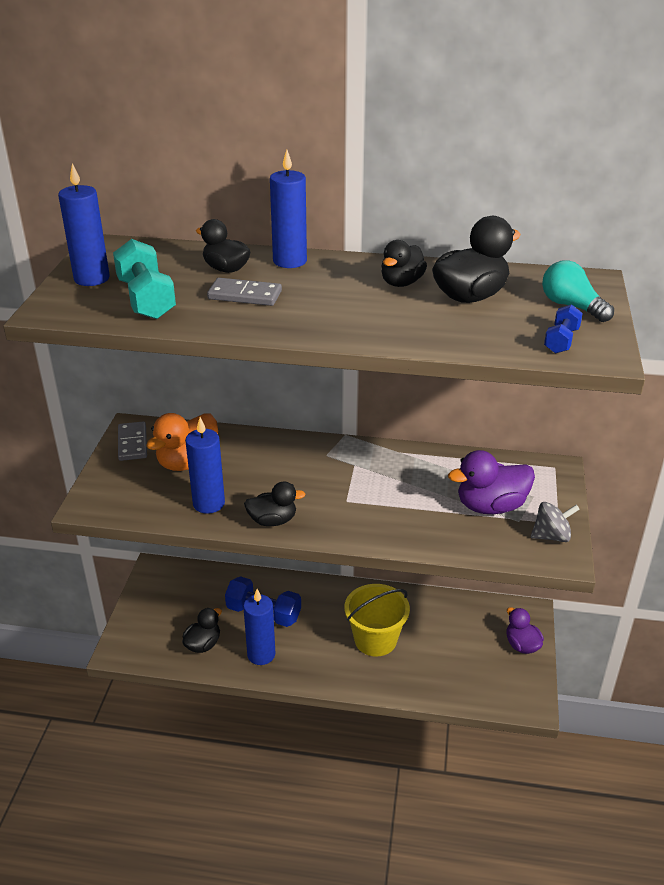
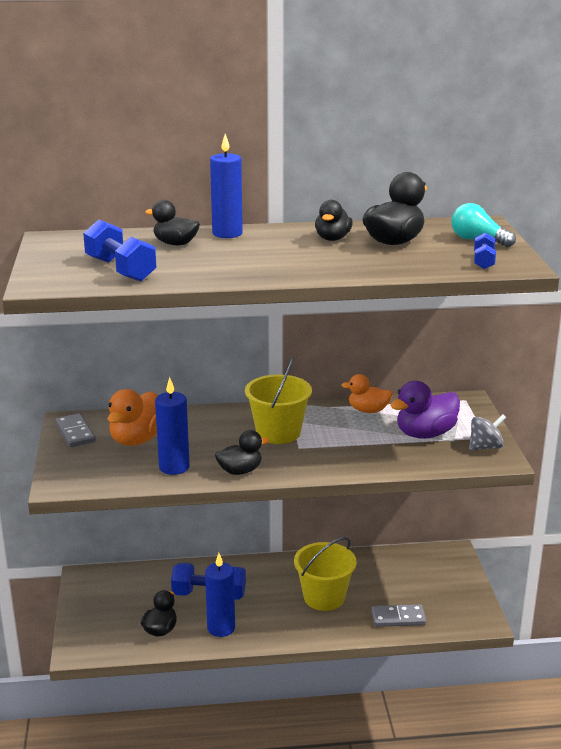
camera: 15 degrees left, 10 degrees down
(92, 278) = (58, 261): blue candle -> none
(146, 299) = (120, 270): turquoise dumbbell -> blue dumbbell
(244, 295) = (206, 259): grey domino -> grey domino (398, 618)
(333, 477) = (278, 432): none -> yellow bucket
(441, 464) = (368, 410): none -> orange duck
(522, 645) = (457, 578): purple duck -> none

